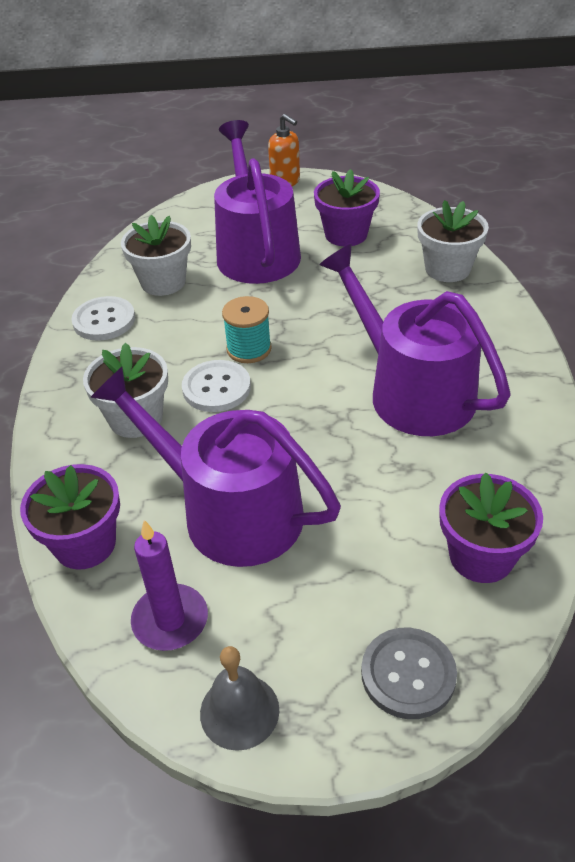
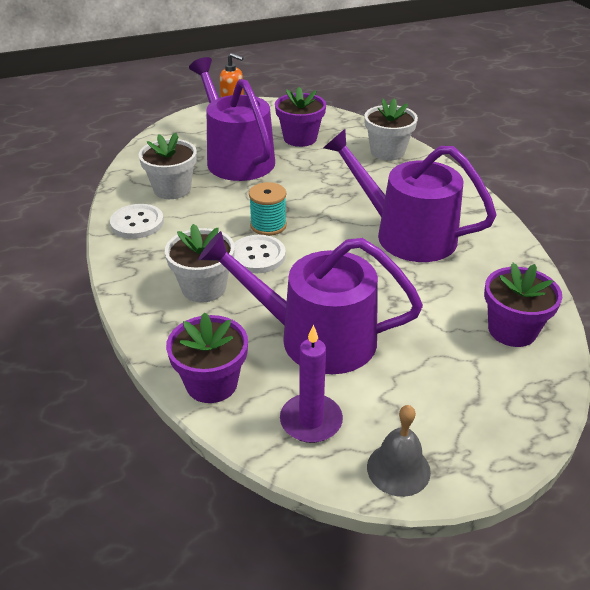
camera: 20 degrees left, 5 degrees down
(408, 674) = (504, 415): grey button -> none

